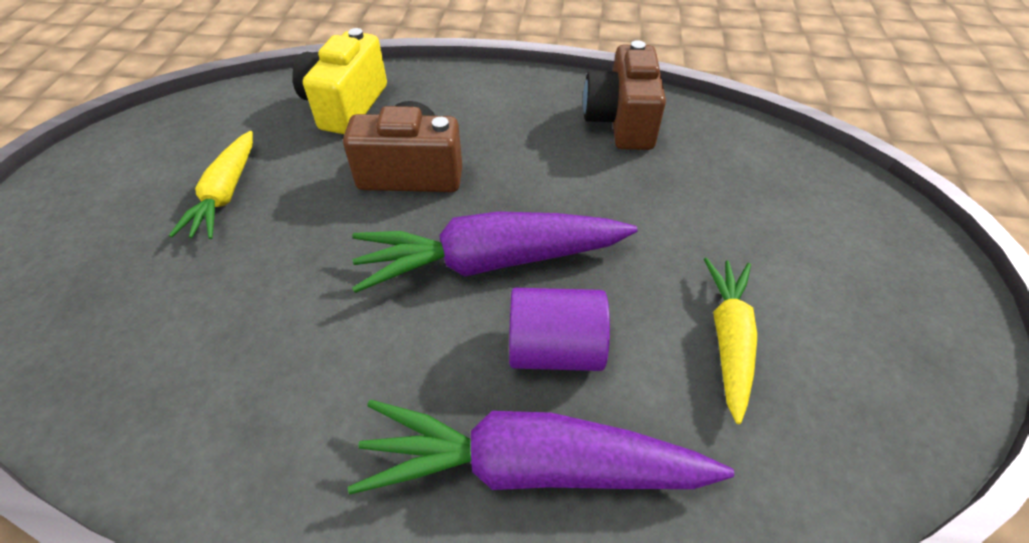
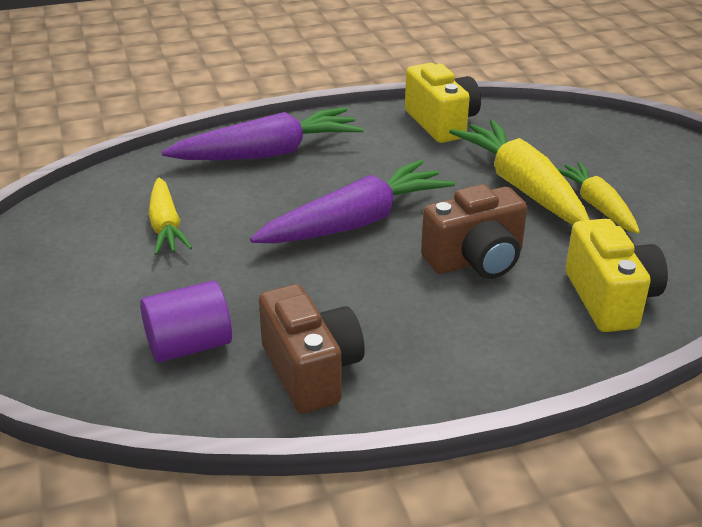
camera: 155 degrees right, 15 degrees down
(205, 436) = (441, 123): none -> yellow camera
(261, 249) = (522, 187): none -> yellow carrot
(555, 349) = (281, 193): purple cylinder -> purple cylinder (189, 345)

